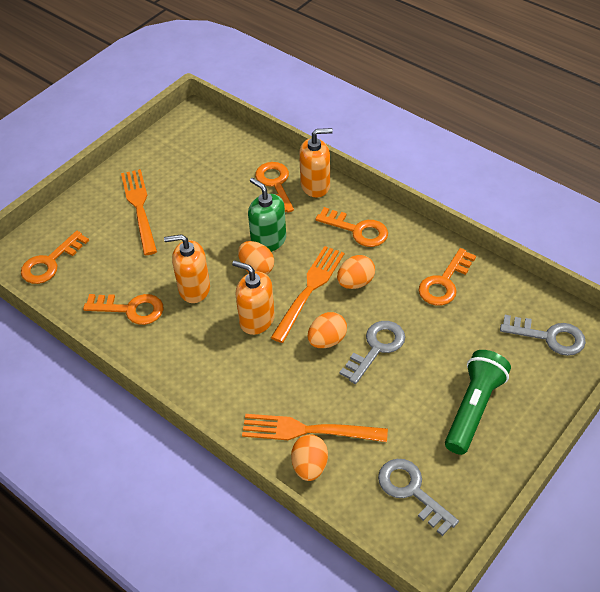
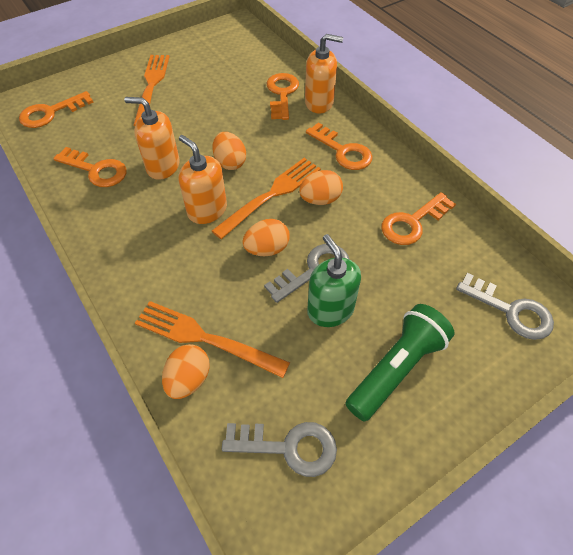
camera: 15 degrees right, 5 degrees up
(268, 240) = (253, 140): green soap dispenser -> green soap dispenser (330, 310)
(412, 491) = (288, 447): grey key -> grey key turned 120 degrees clockwise

